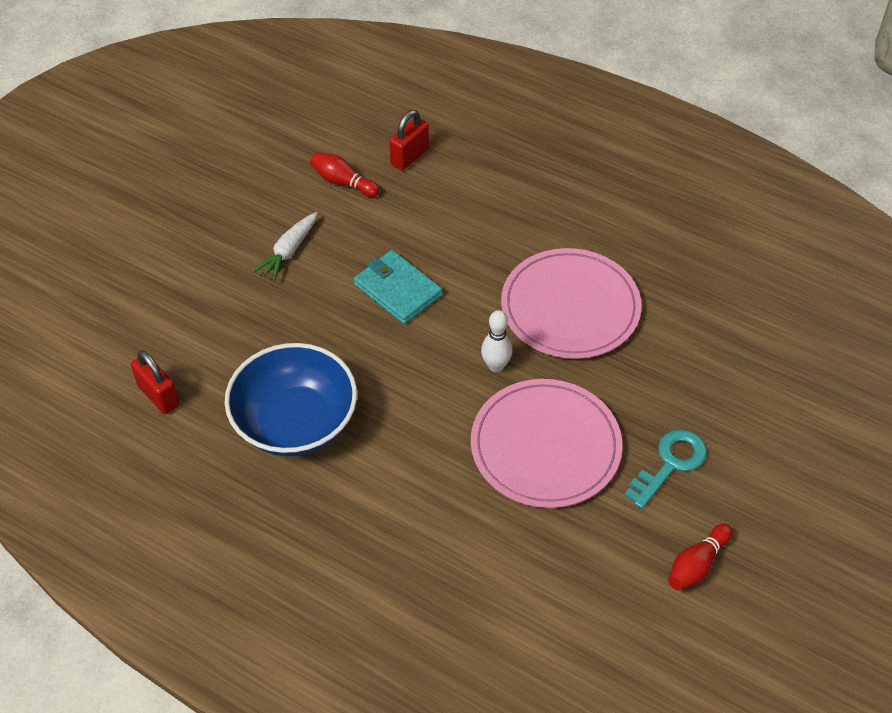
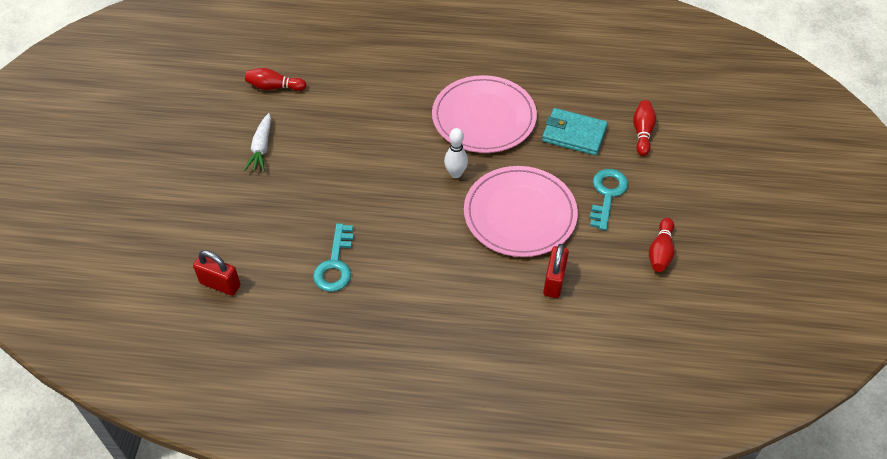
camera: 25 degrees left, 0 degrees up
(295, 422) = (335, 264): blue bowl -> turquoise key
(397, 290) = (357, 147): turquoise wallet -> turquoise wallet (574, 134)
(409, 157) = (313, 54): red padlock -> red padlock (554, 281)
(764, 400) = (642, 133): none -> red bowling pin

